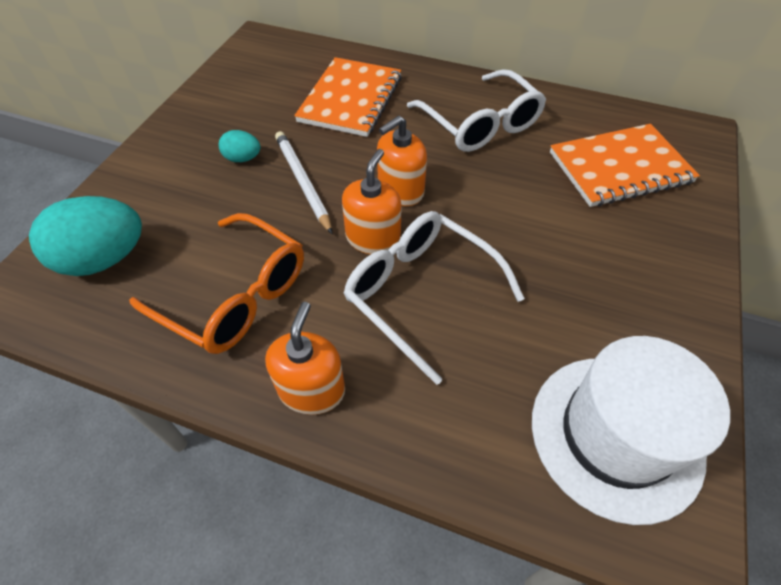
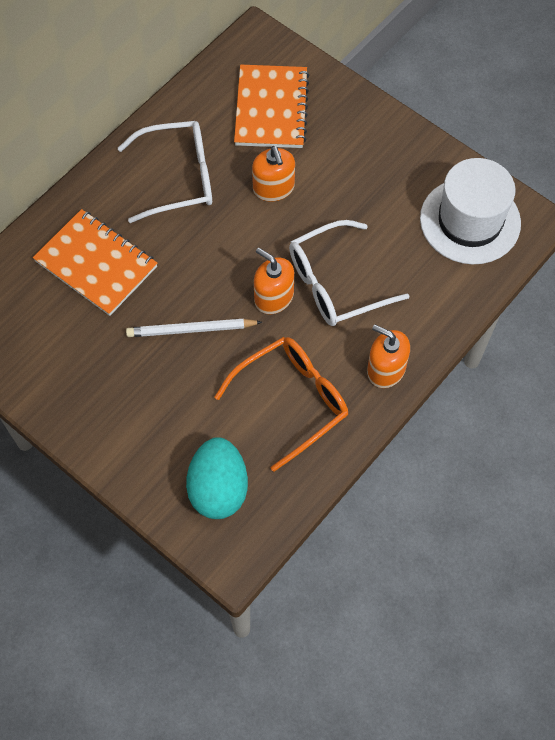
camera: 70 degrees left, 10 degrees up
(243, 158) = (140, 369): turquoise egg -> none
(400, 190) = (231, 263): orange soap dispenser -> orange soap dispenser (273, 188)

